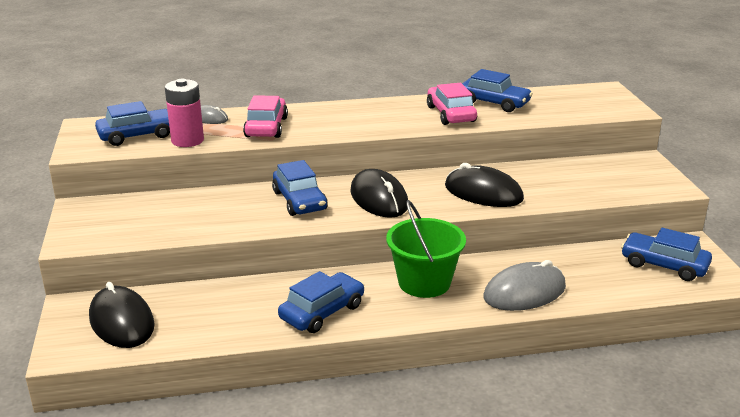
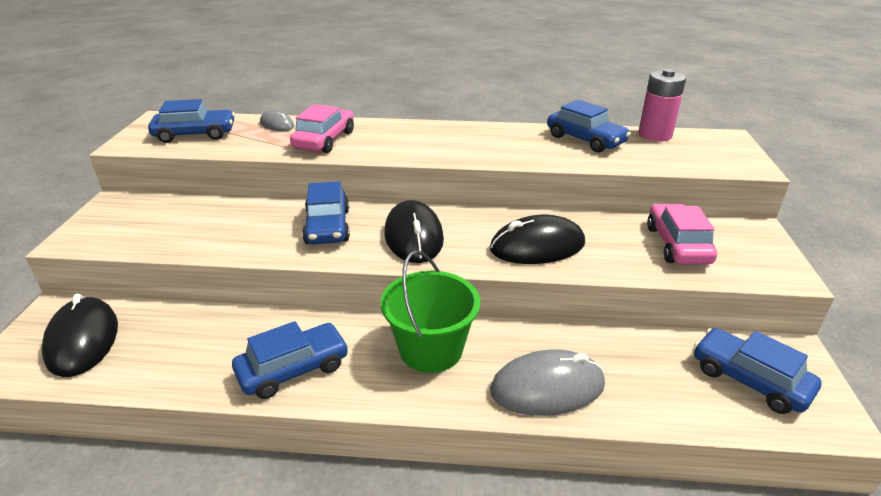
camera: 15 degrees right, 5 degrees up
(187, 140) = (236, 145): pink battery -> pink battery (655, 135)
(451, 114) = (529, 147): pink car -> pink car (677, 245)
(483, 193) = (537, 246): black mouse -> black mouse turned 60 degrees counterclockwise

